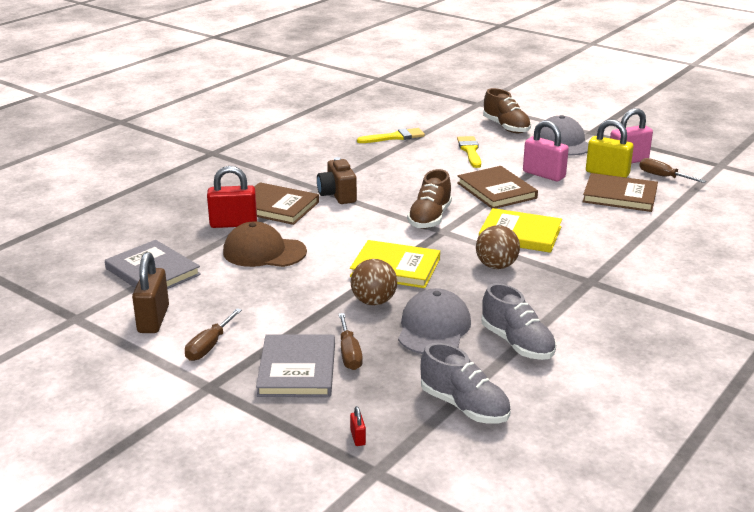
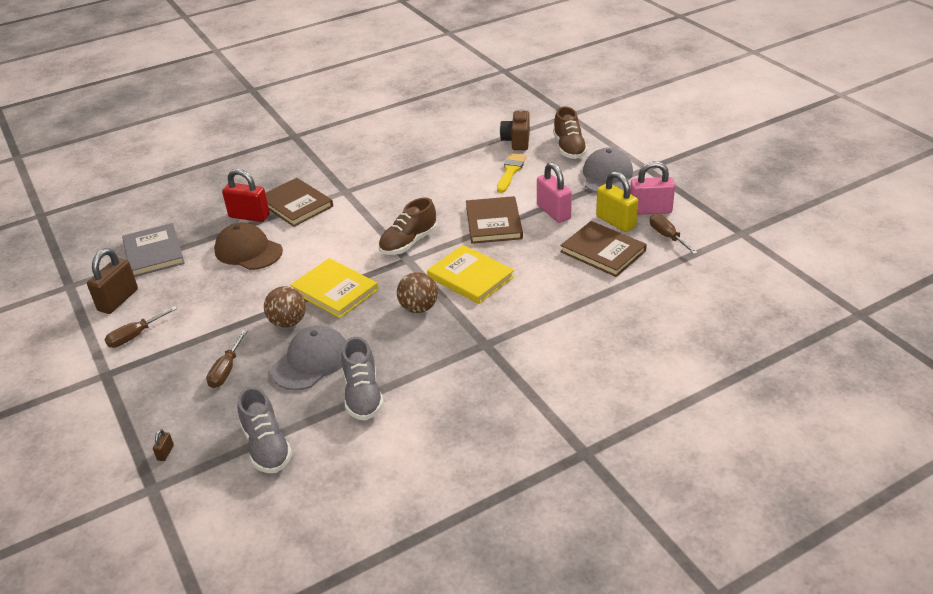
camera: 25 degrees right, 10 degrees up
(297, 369) = (177, 375): grey book -> none
(337, 195) = (354, 201): brown camera -> brown camera (516, 141)
(358, 438) = (165, 453): red padlock -> brown padlock
(394, 137) = (457, 143): yellow brush -> none

